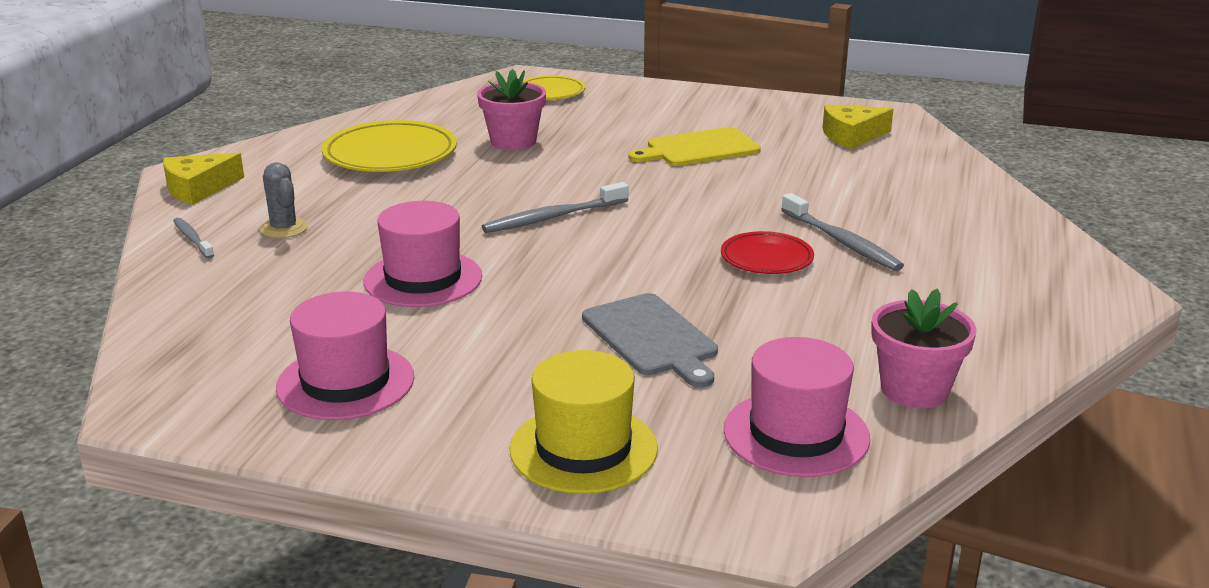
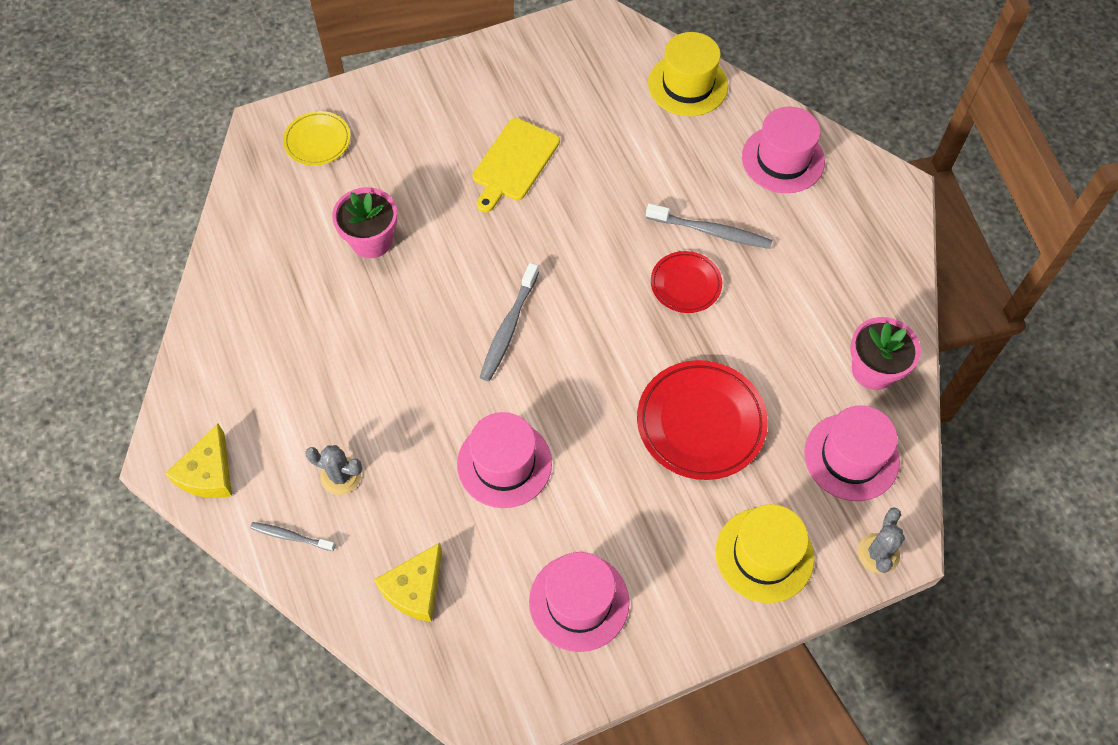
camera: 40 degrees left, 35 degrees up
(390, 155) = (299, 323): yellow plate -> none
(652, 337) = (701, 423): grey cutting board -> red plate
(725, 517) = (878, 553): none -> grey cactus
(852, 136) = (599, 74): yellow cheese -> yellow cheese (415, 588)
(938, 165) = (687, 85): none -> yellow hat
(989, 232) = (783, 159): none -> pink hat

